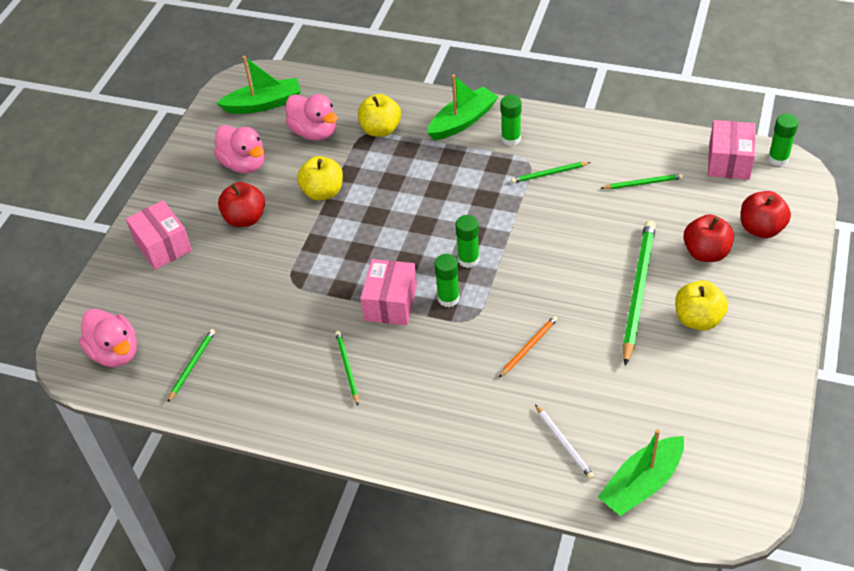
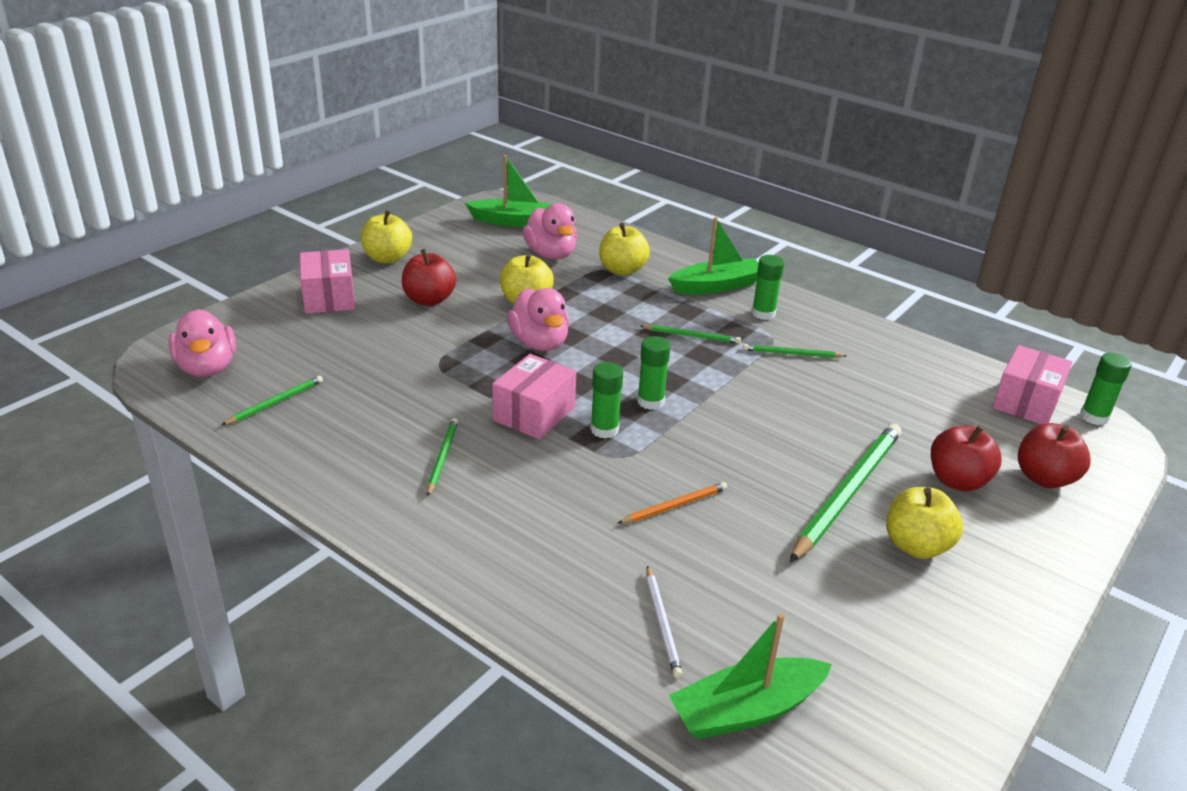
camera: 15 degrees right, 15 degrees down
(182, 185) = (387, 258): none -> yellow apple
(244, 164) = (461, 259): pink duck -> pink duck (539, 343)
(643, 183) = (904, 393): green pencil -> green pencil (692, 336)

